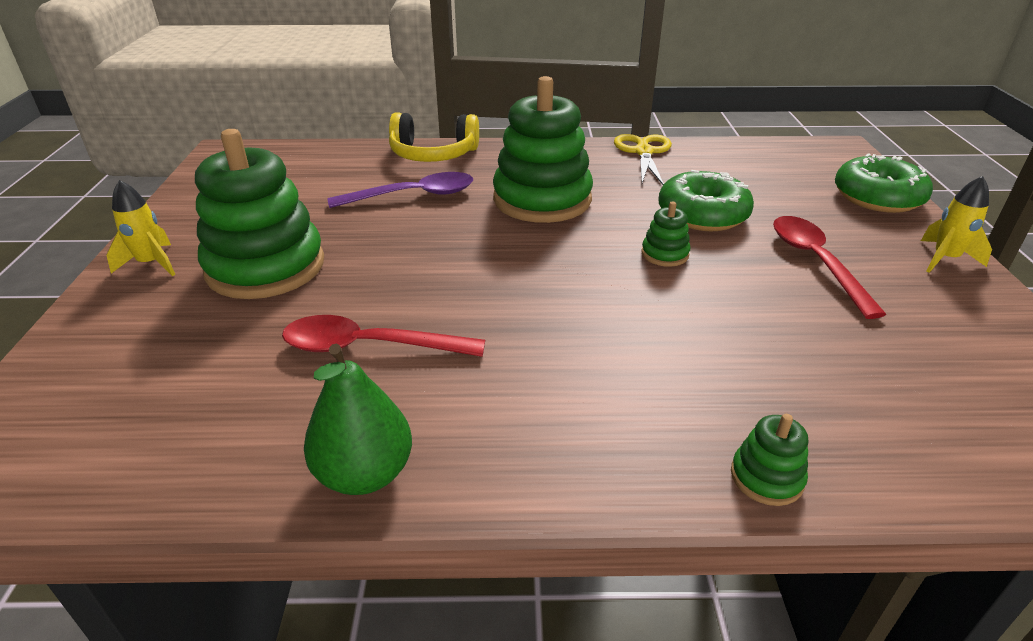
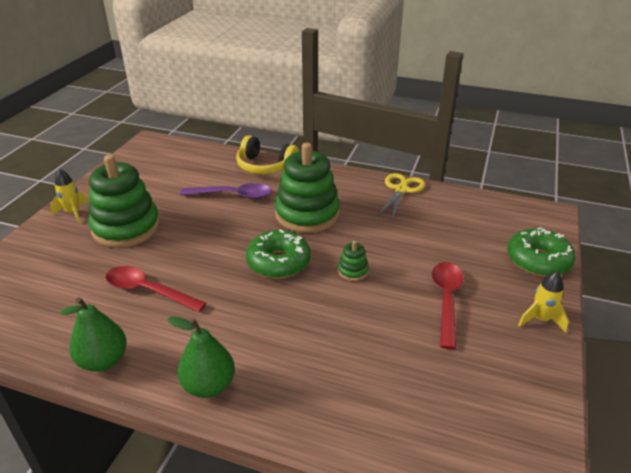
camera: 20 degrees right, 0 degrees up
(582, 460) = (209, 385): none -> green pear
(702, 215) = (401, 247): green donut -> green donut (278, 262)
(766, 477) = (296, 424): green stacking toy -> none

